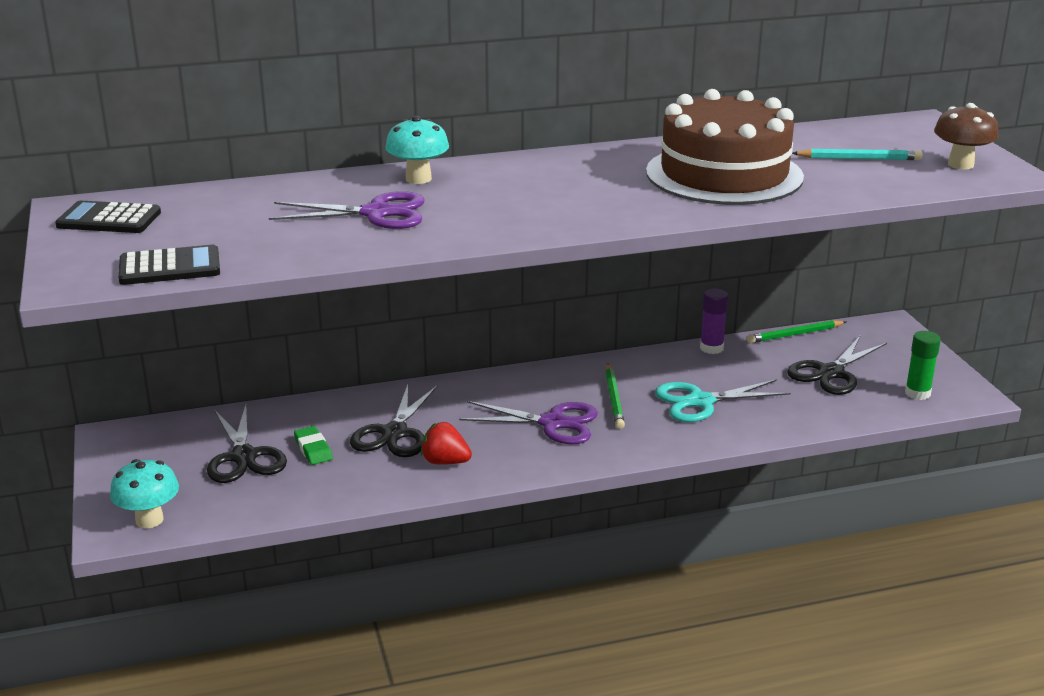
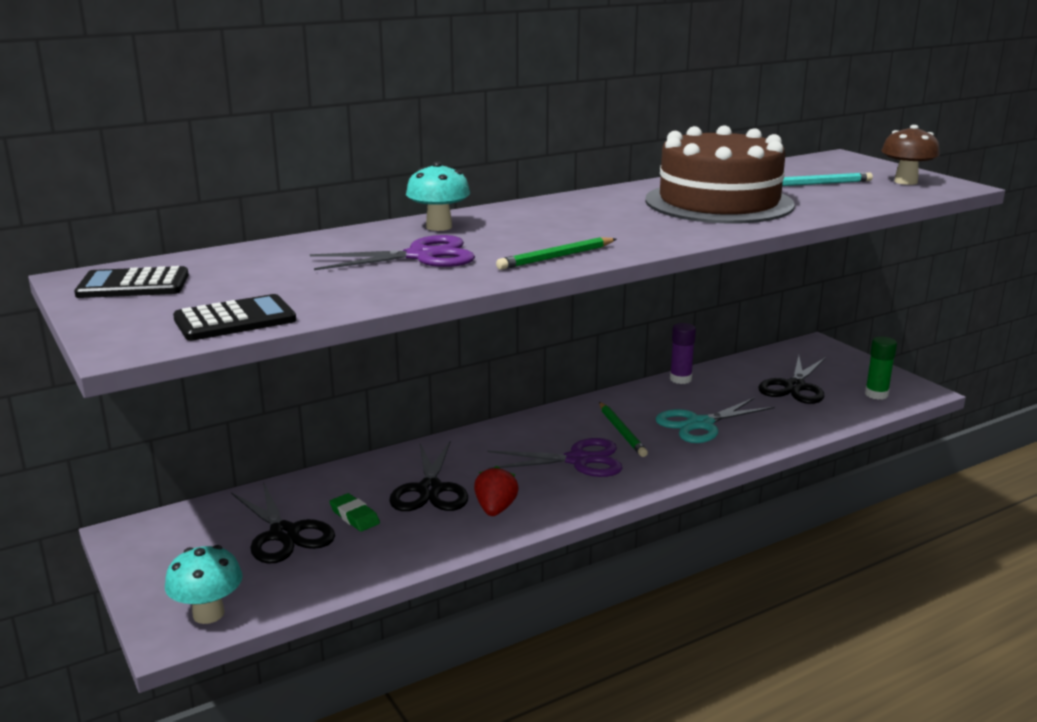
camera: 15 degrees left, 5 degrees down
(445, 462) = (495, 509): red strawberry -> red strawberry turned 90 degrees clockwise
(794, 334) = (743, 360): green pencil -> green pencil (556, 257)

